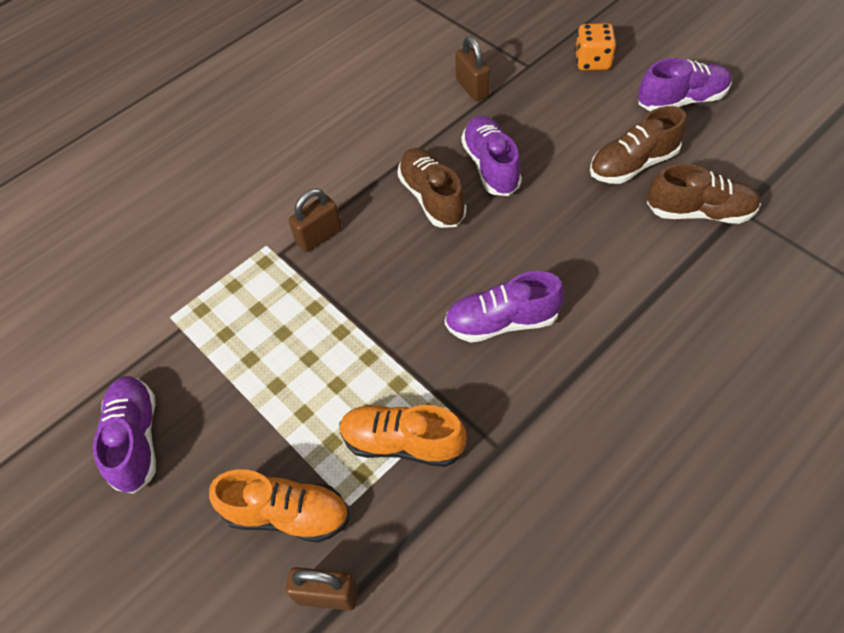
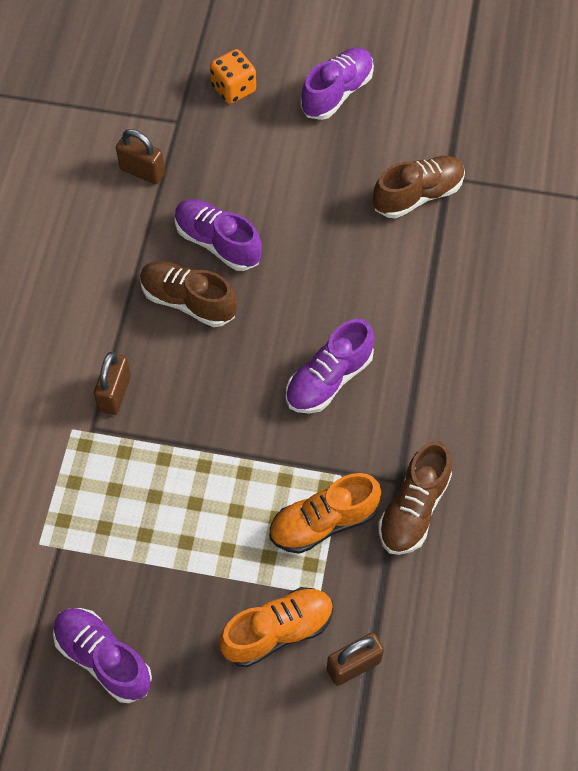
camera: 40 degrees left, 5 degrees up
(633, 164) = (337, 178): brown shoe -> brown shoe (413, 508)

